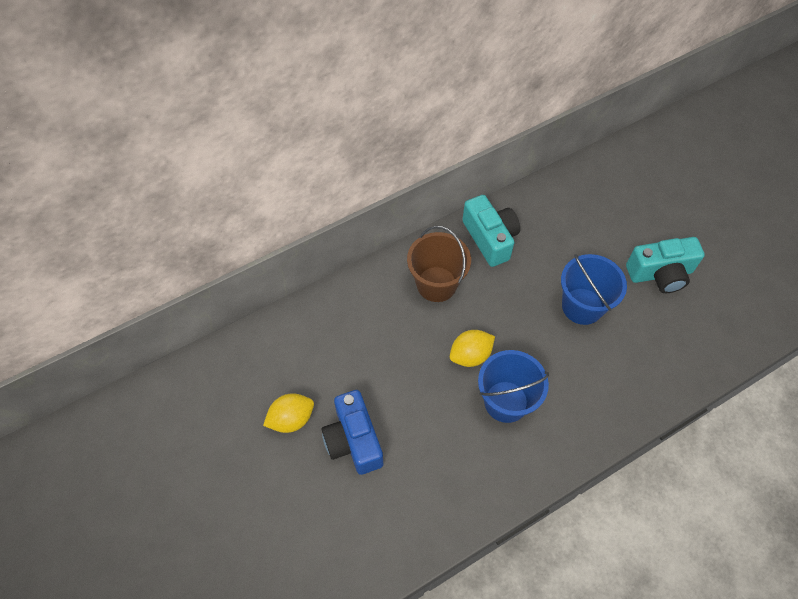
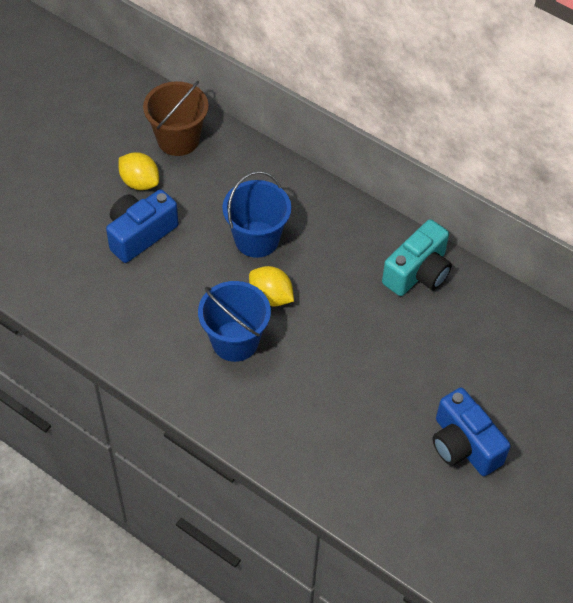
camera: 65 degrees right, 5 degrees down
(436, 284) = (336, 244): brown bucket -> brown bucket (178, 139)
(582, 306) = (379, 379): blue bucket -> blue bucket (257, 239)
(660, 274) = (463, 445): turquoise camera -> blue camera

